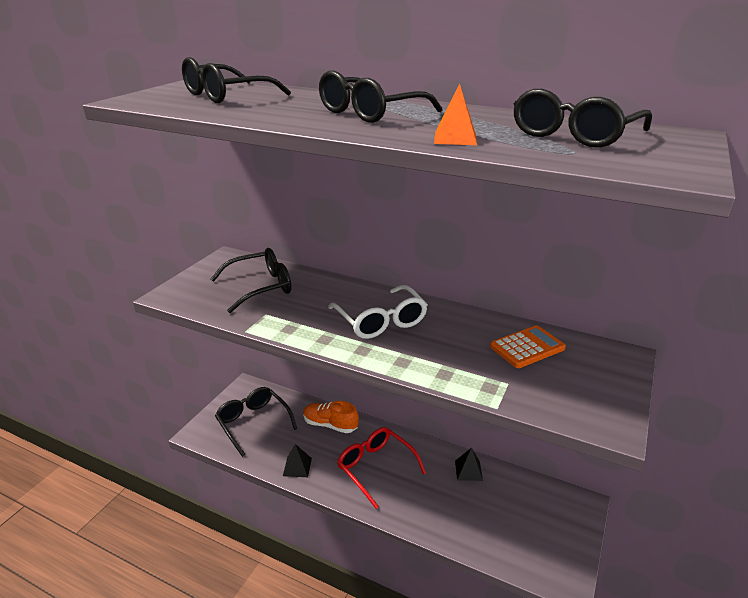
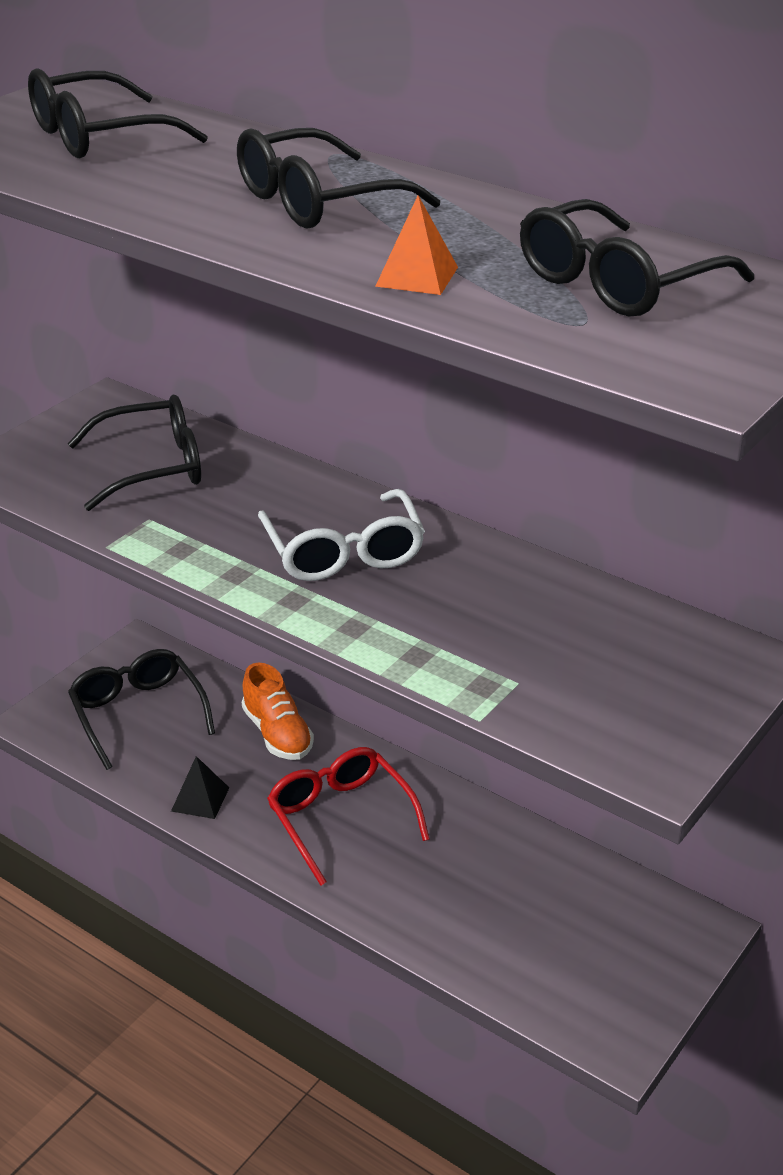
camera: 10 degrees right, 5 degrees up
(330, 425) = (277, 734): orange shoe -> orange shoe turned 150 degrees counterclockwise
(468, 470) = (510, 844): black pyramid -> none
(527, 347) = (582, 626): orange calculator -> none

